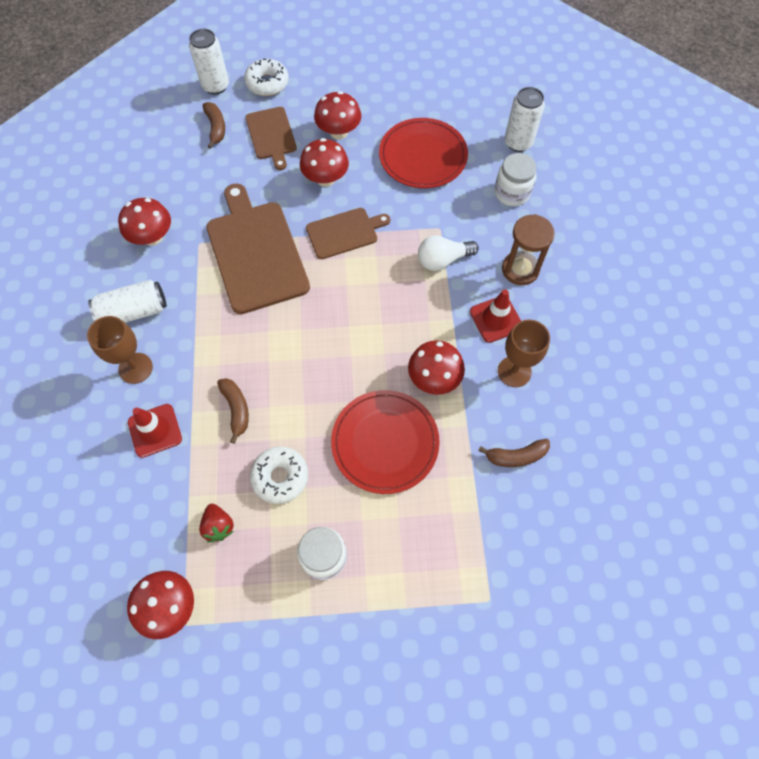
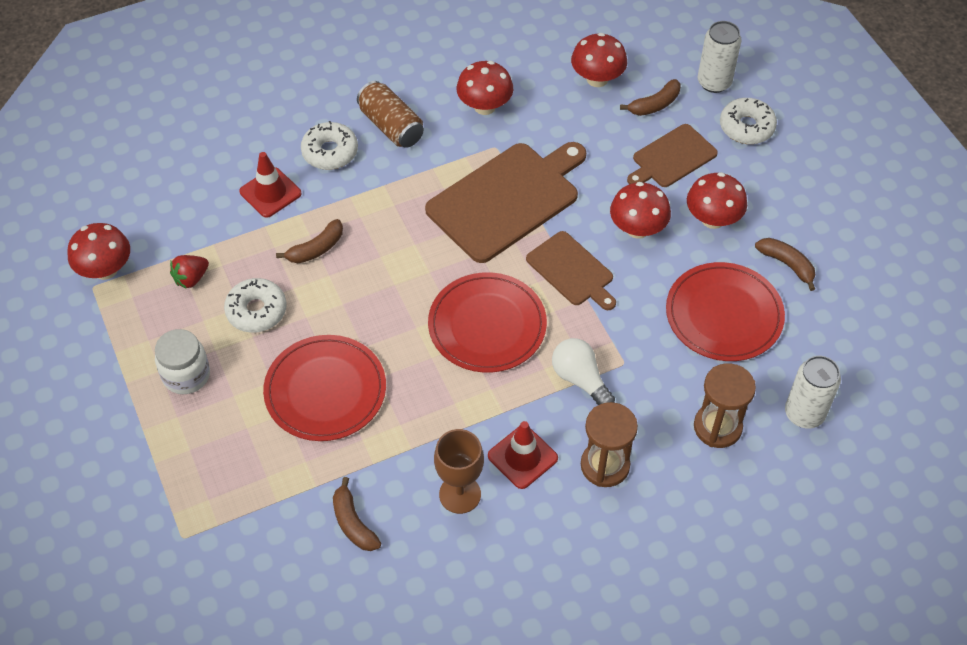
camera: 70 degrees right, 10 degrees down
(134, 312) = (391, 126): white can -> brown can
(135, 368) = (330, 152): brown goblet -> white donut
(370, 305) = (487, 325): none -> red plate
(397, 106) = (787, 264): none -> brown banana
(434, 378) = (419, 415): red mushroom -> red mushroom (597, 79)
(512, 193) = (717, 427): white jar -> brown hourglass

